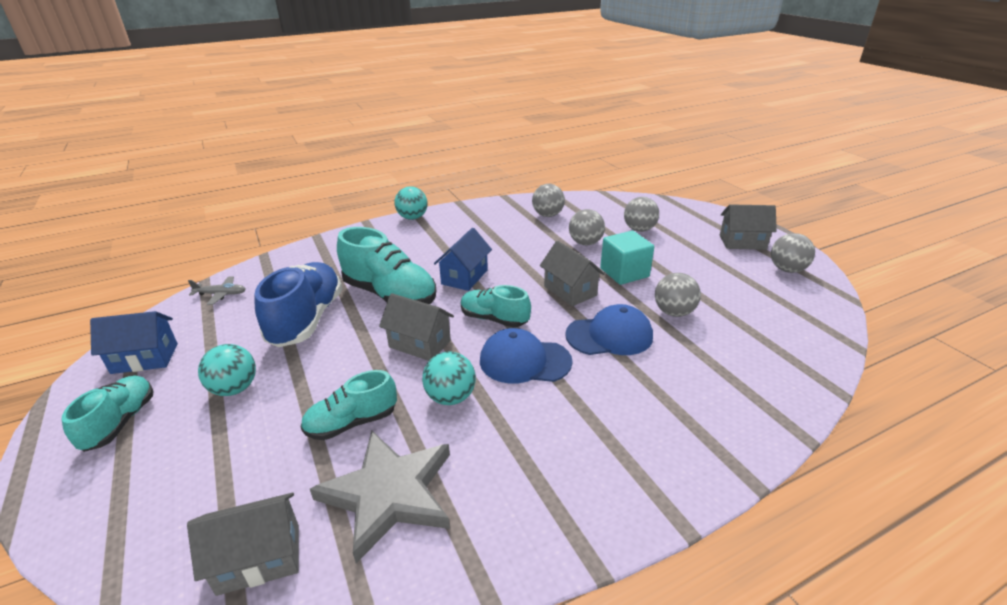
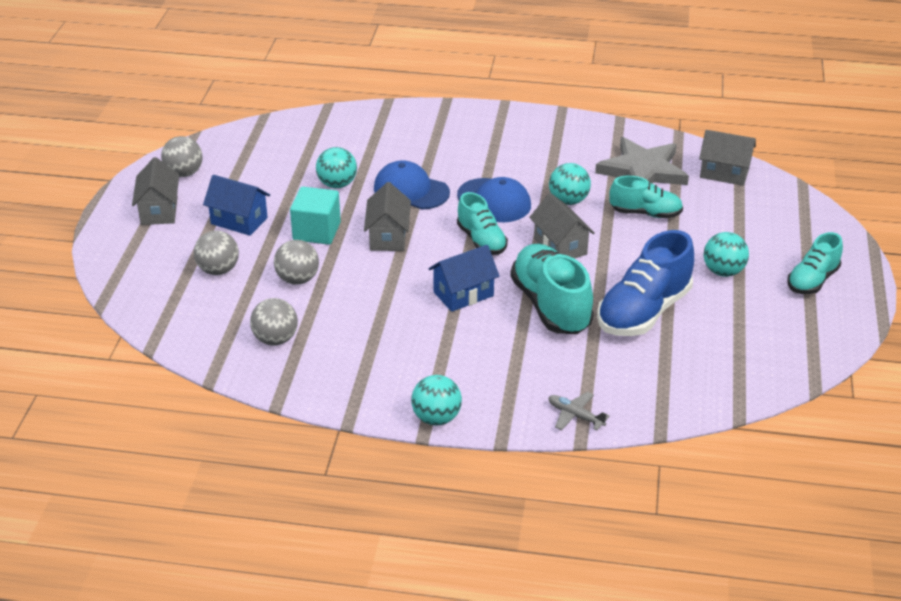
camera: 145 degrees left, 5 degrees up
(145, 358) = (799, 333): blue house -> blue house (239, 221)
(221, 294) = (722, 385): grey plane -> grey plane (575, 415)
(673, 312) = (337, 184): grey ball -> turquoise ball
(742, 242) = (159, 210): grey house -> grey house turned 45 degrees clockwise

